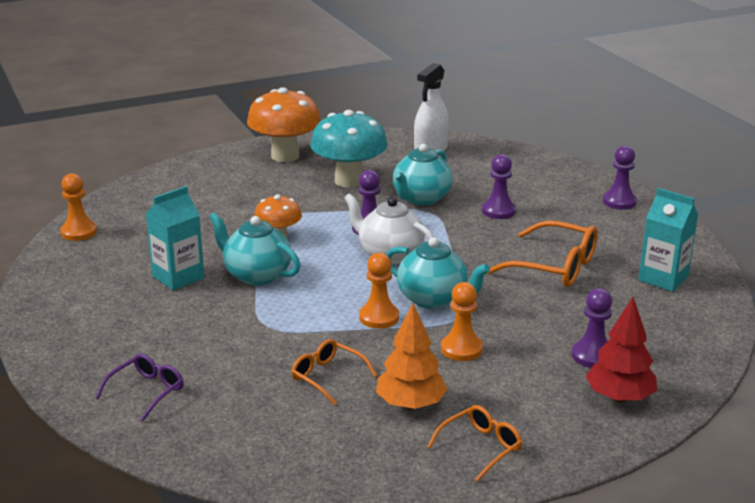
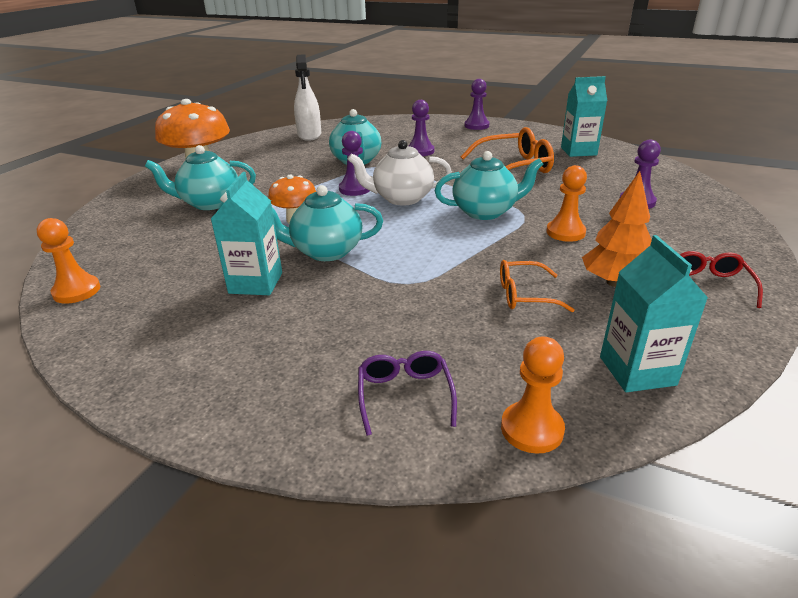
camera: 40 degrees left, 5 degrees up
(244, 194) = (209, 203): none -> turquoise teapot
(298, 460) = (637, 371): none -> turquoise carton
(349, 181) = (283, 168): turquoise mushroom -> none
(379, 317) = (475, 238): orange pawn -> orange pawn (532, 429)
(480, 447) = (710, 285): orange glasses -> red glasses
(619, 397) = (699, 216): red tree -> none

